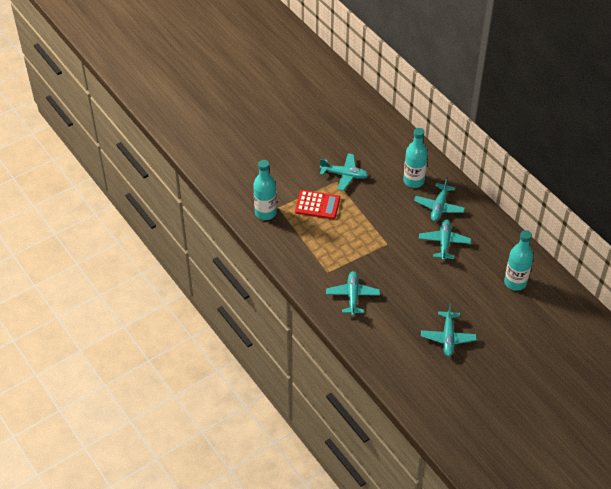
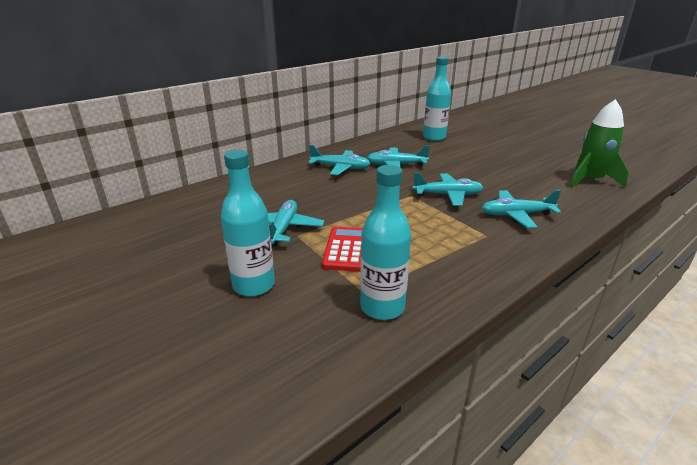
camera: 95 degrees left, 20 degrees down
(408, 367) = (590, 180): none -> green rocket
(413, 181) = (297, 181): turquoise bottle -> turquoise bottle (254, 285)
(448, 337) = (529, 163): turquoise plane -> turquoise plane (447, 195)

